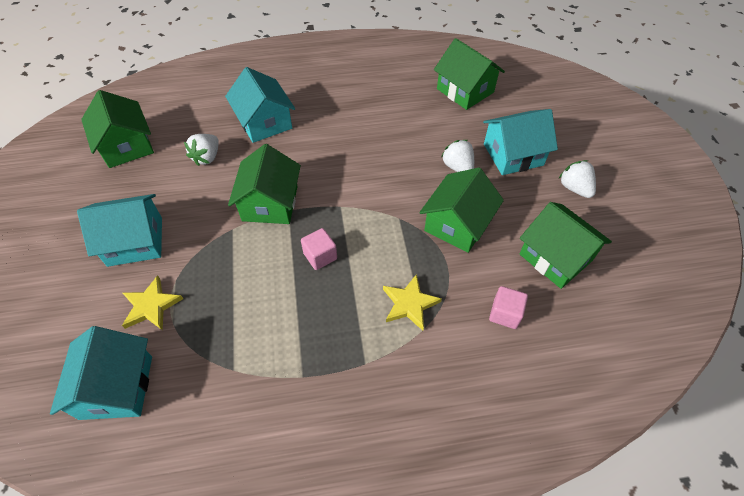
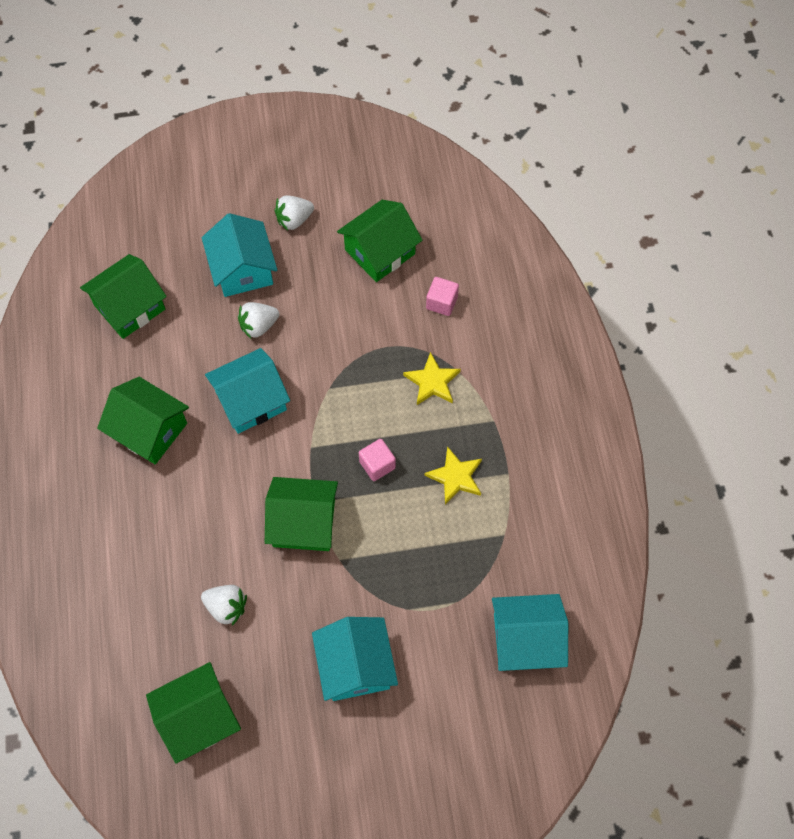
camera: 90 degrees left, 10 degrees up
(151, 306) = (438, 627): yellow star -> yellow star (455, 477)
(264, 122) = (167, 544): turquoise house -> turquoise house (251, 401)
(457, 224) = (338, 333): green house -> green house (149, 430)

